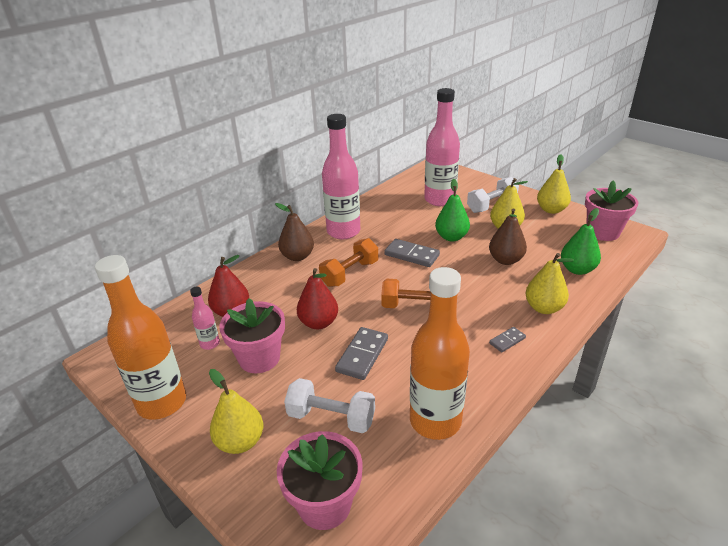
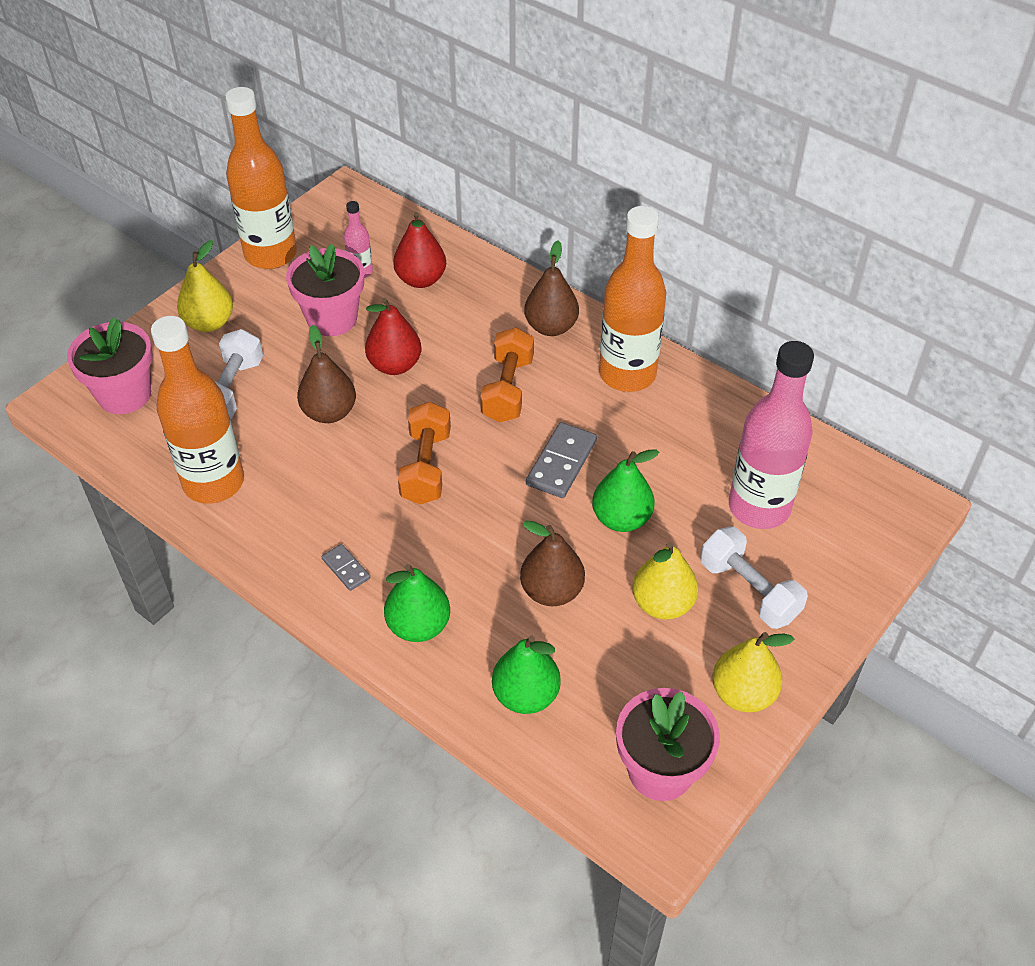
camera: 85 degrees right, 15 degrees up
(343, 232) = (627, 374): pink bottle -> orange bottle
(350, 273) = (508, 389): orange dumbbell -> orange dumbbell turned 60 degrees clockwise
(362, 355) = (329, 412): grey domino -> brown pear
(543, 308) = (418, 626): yellow pear -> green pear

